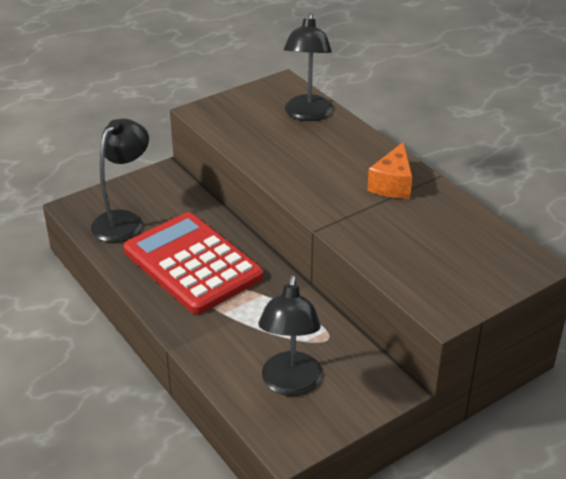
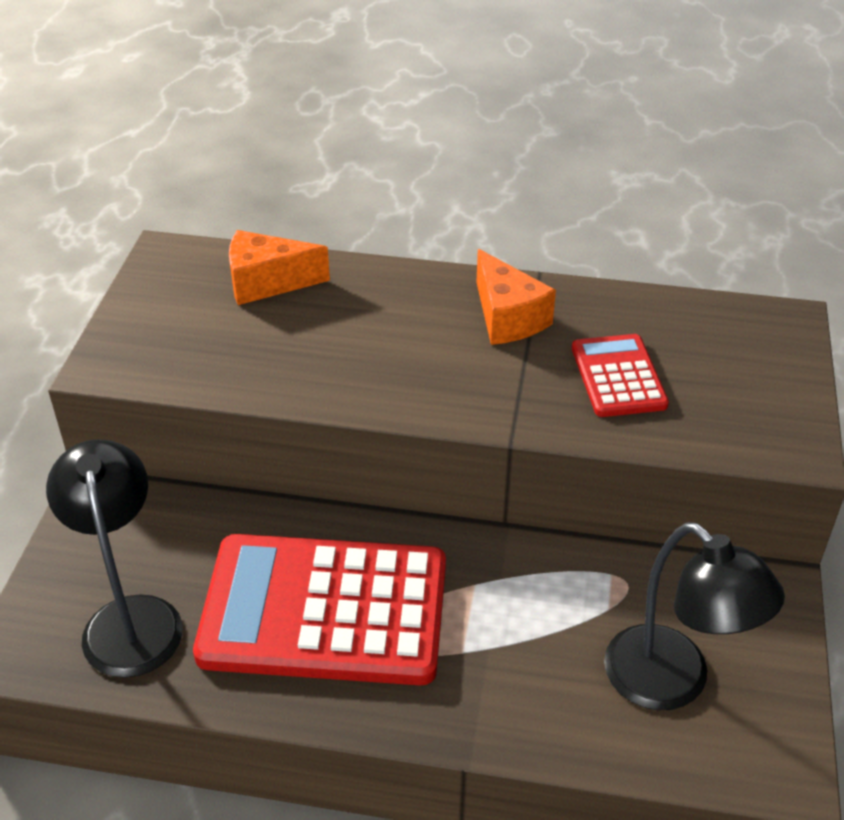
camera: 45 degrees left, 5 degrees up
(307, 114) = (267, 283): black lamp -> orange cheese
(406, 235) = (618, 376): none -> red calculator

